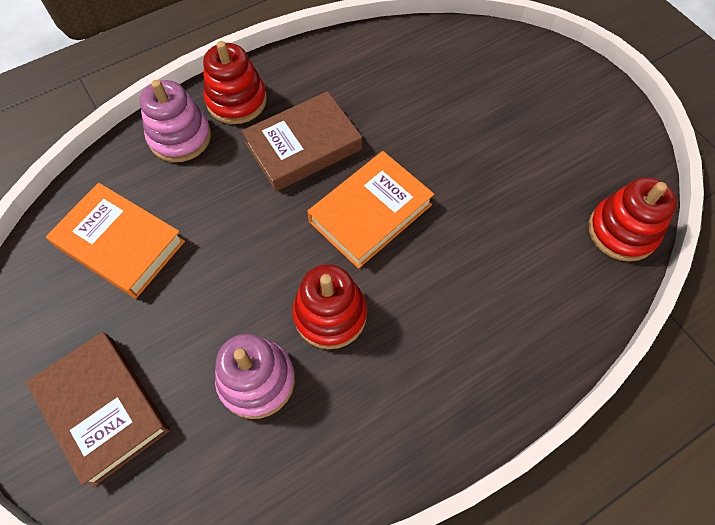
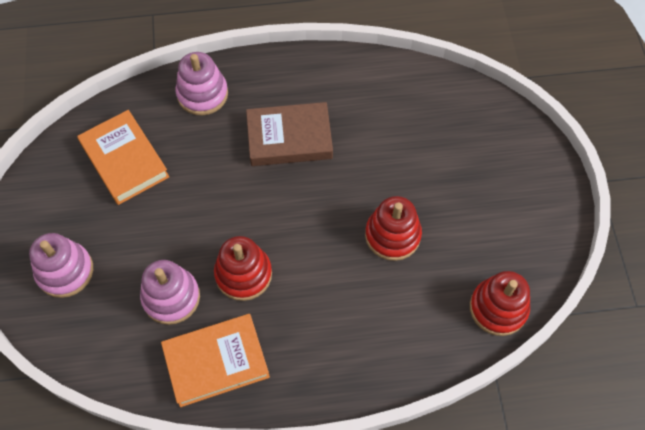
camera: 25 degrees right, 0 degrees up
(103, 408) = (65, 271): brown book -> pink stacking toy
(236, 101) = (258, 80): red stacking toy -> red stacking toy (392, 235)
(370, 213) = (312, 212): orange book -> orange book (216, 362)

